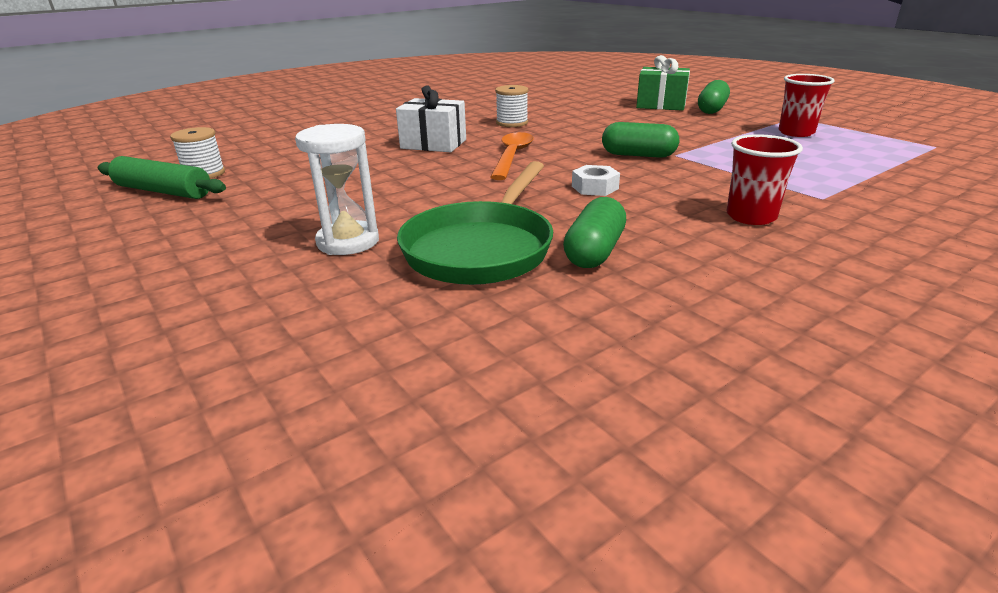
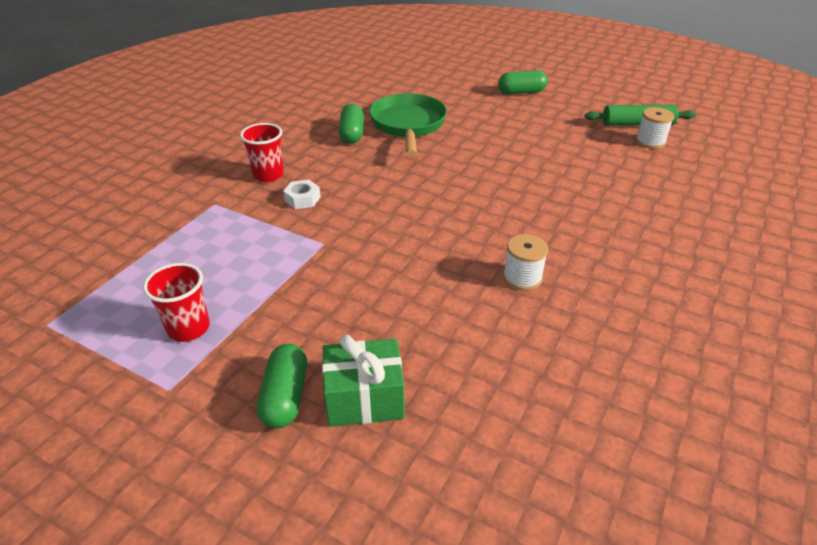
camera: 155 degrees right, 10 degrees up
(348, 242) = (476, 116): white hourglass -> none
(433, 144) = (549, 213): white gift -> none
(512, 156) = (462, 208): orange spoon -> none
(595, 187) = (374, 182): white nut -> white nut (302, 199)
(638, 155) = (356, 235): green capsule -> green capsule (521, 92)

